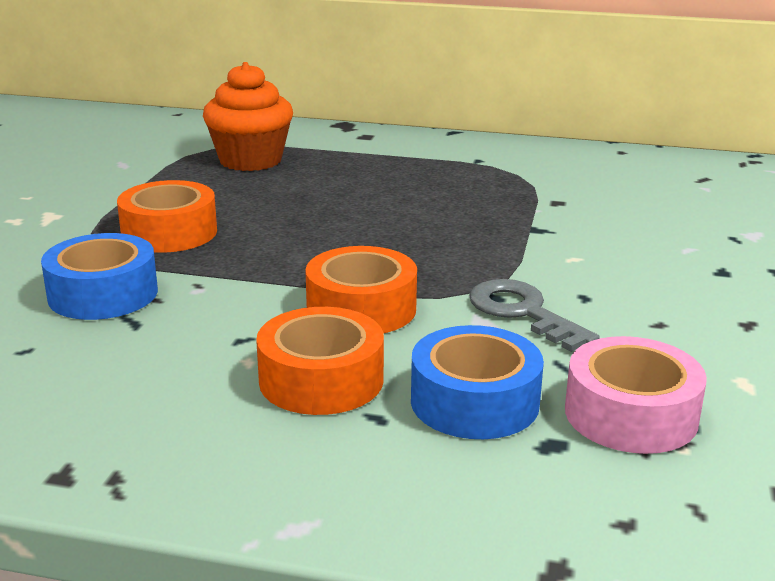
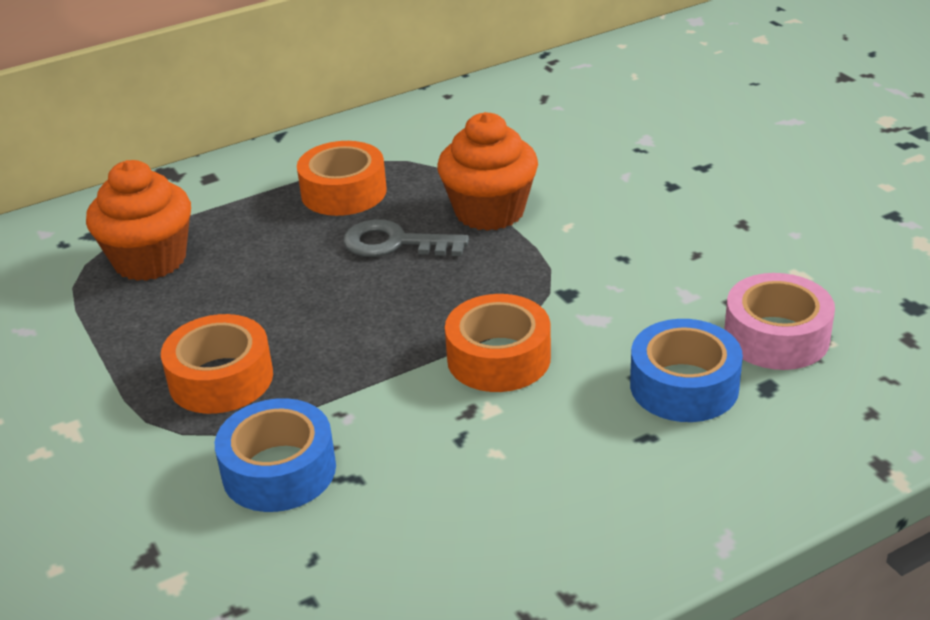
camera: 40 degrees left, 10 degrees up
(321, 380) = (569, 433): orange tape -> orange tape (343, 192)
(522, 312) = (606, 295): grey key -> grey key (395, 243)
(524, 225) = (489, 211): none -> orange cupcake

